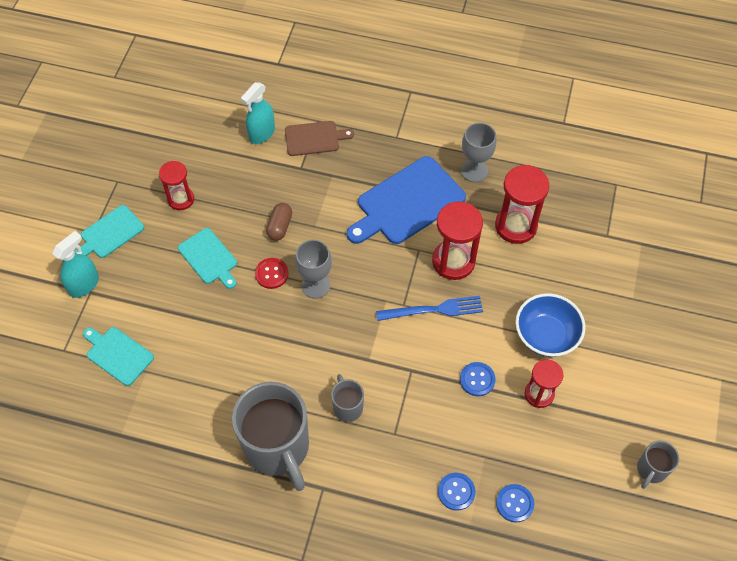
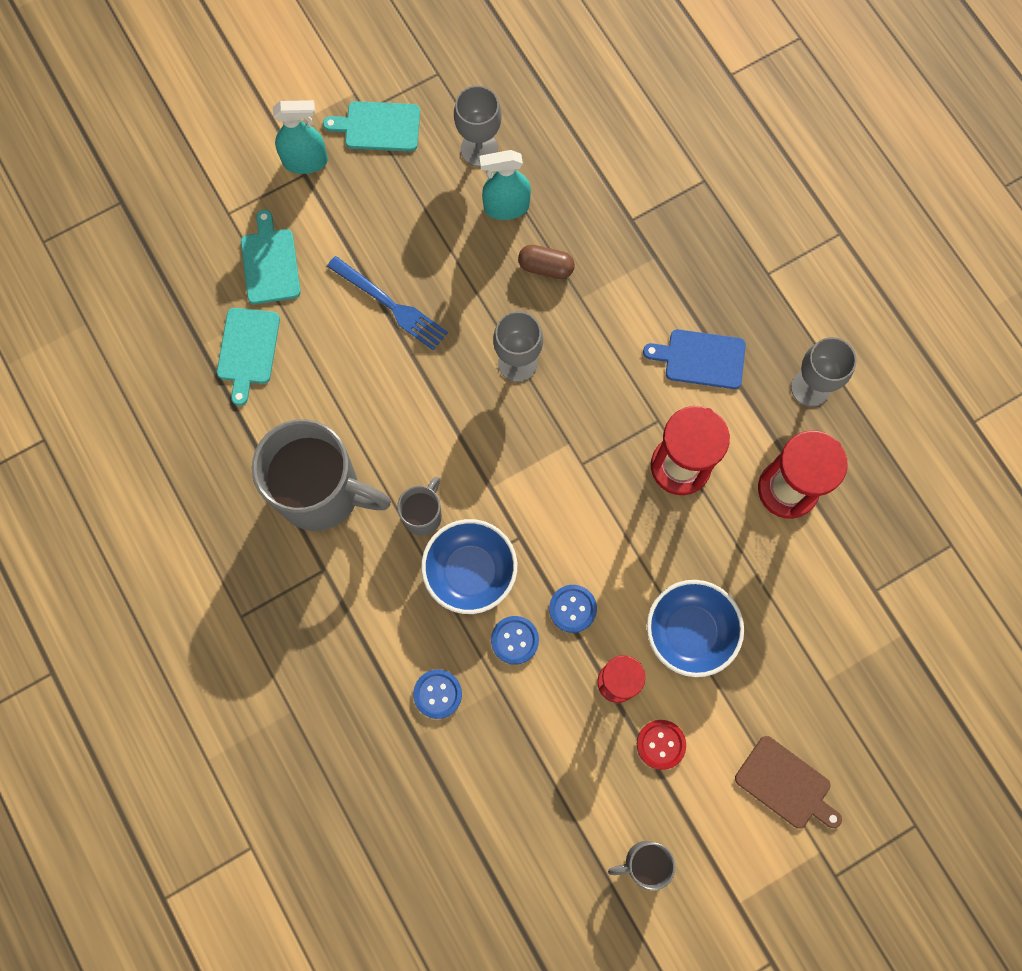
camera: 45 degrees right, 15 degrees up
(181, 199) = (479, 149): red hourglass -> grey goblet
(209, 258) = (445, 239): turquoise cutting board -> turquoise cutting board (248, 350)
(262, 133) = (631, 145): turquoise spray bottle -> turquoise spray bottle (506, 207)
(271, 274) = (487, 311): red button -> red button (661, 744)
(278, 448) = (322, 492): grey mug -> grey mug turned 90 degrees counterclockwise
(280, 226) = (545, 267): brown capsule -> brown capsule turned 45 degrees clockwise
(314, 138) = (679, 199): brown cutting board -> brown cutting board (786, 784)
(404, 412) = (470, 572): none -> blue bowl
(407, 202) = (701, 359): blue cutting board -> blue cutting board, size x0.57
(433, 310) = (606, 498): blue fork -> blue fork (390, 305)
(514, 503) = (479, 759): blue button -> blue button (514, 640)

